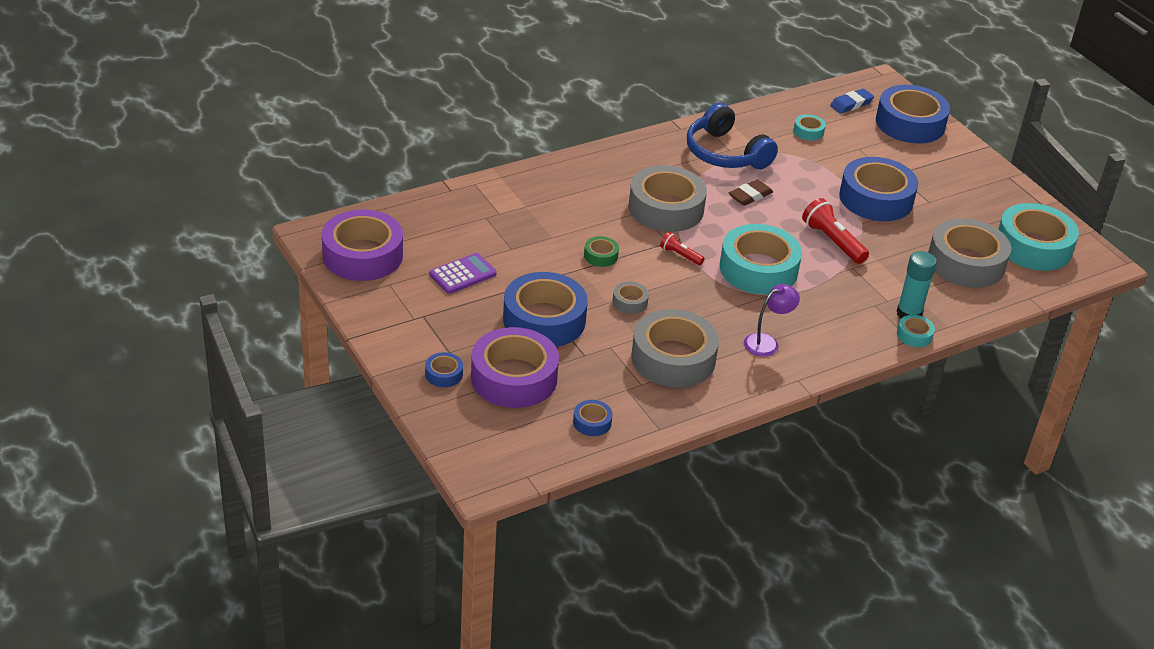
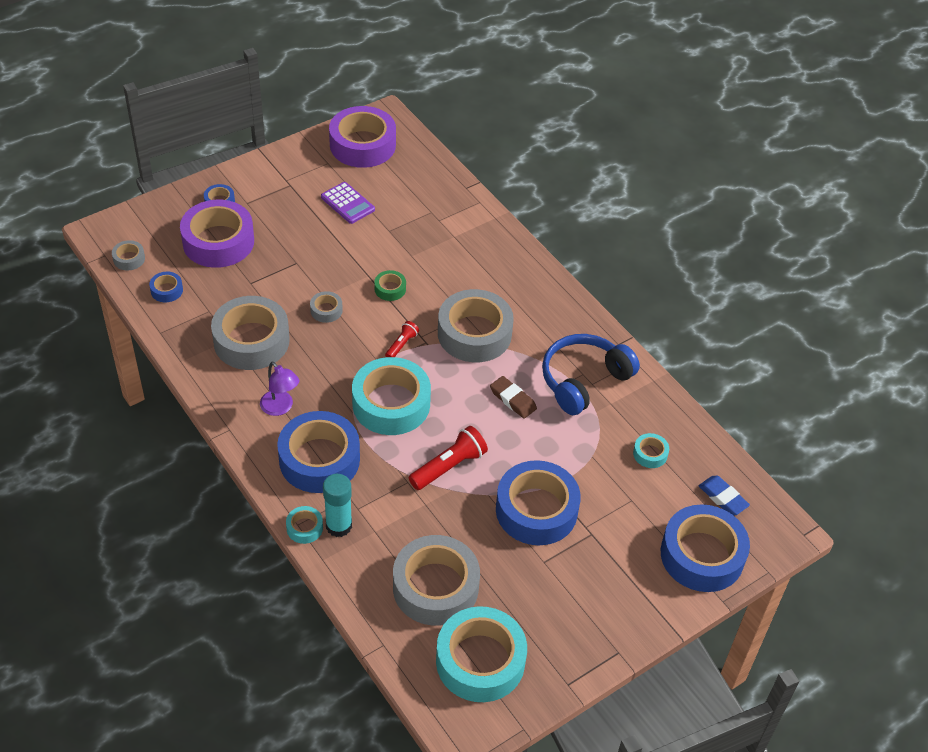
camera: 85 degrees right, 10 degrees up
(535, 454) = (129, 259): none -> grey tape
(544, 320) = (294, 256): blue tape -> blue tape (319, 459)

